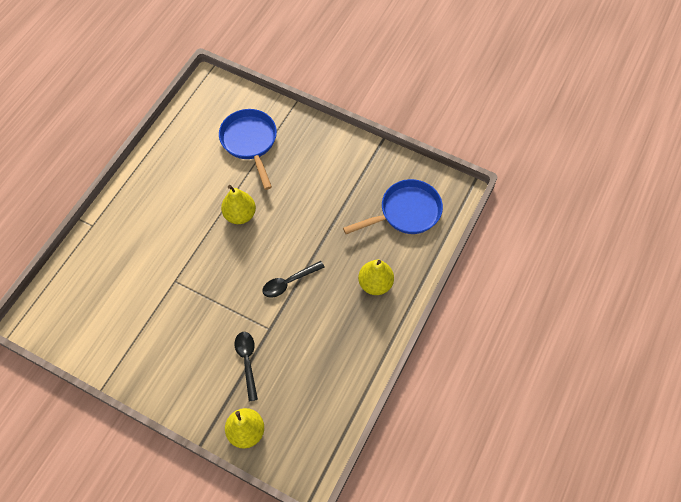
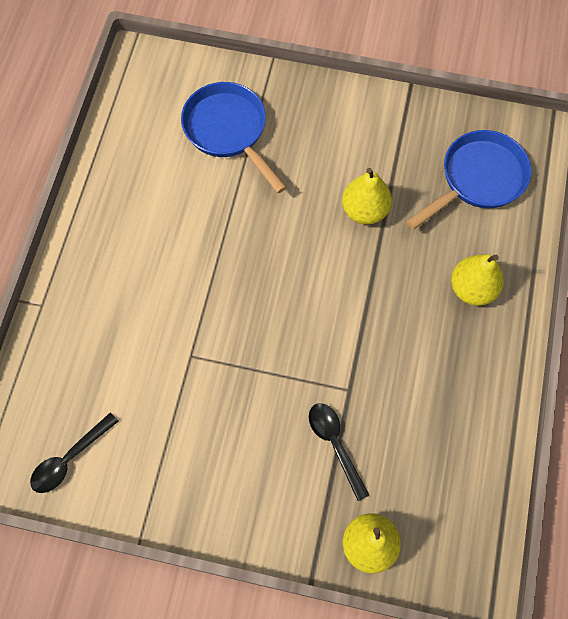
camera: 15 degrees left, 5 degrees up
(240, 215) = (251, 237): yellow pear -> yellow pear (364, 210)
(289, 282) = (353, 316): black spoon -> black spoon (70, 458)

